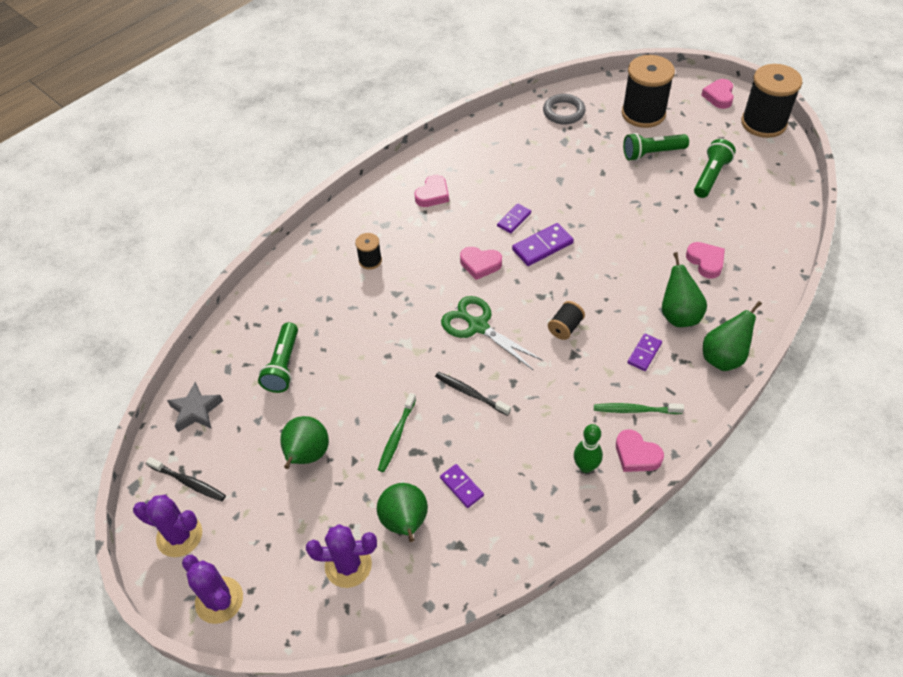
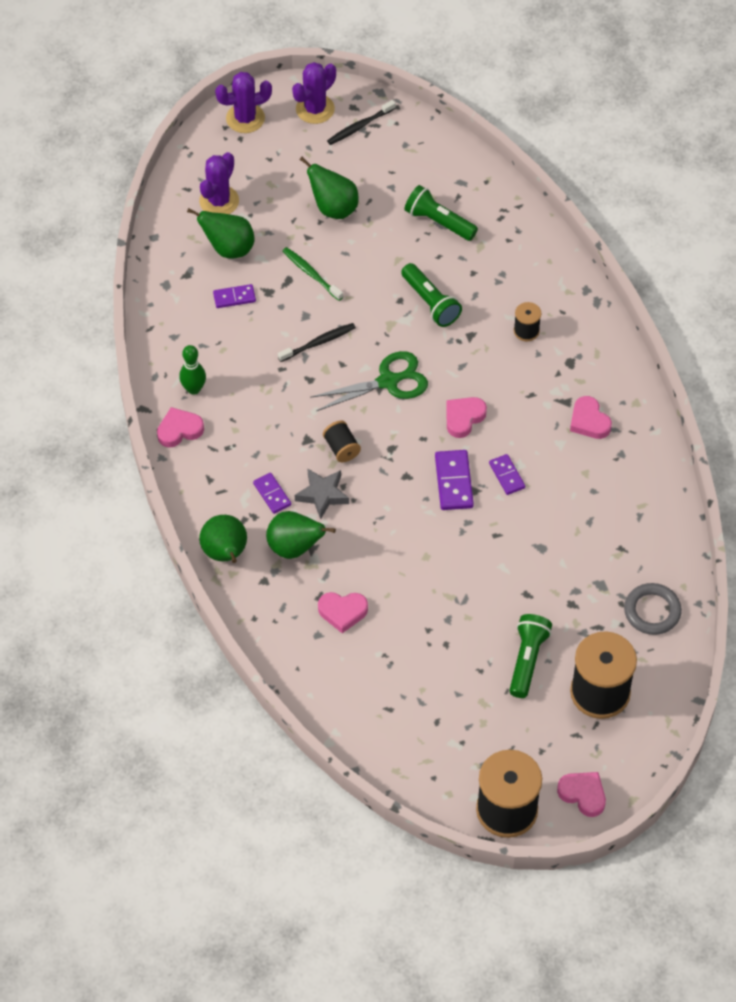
camera: 115 degrees right, 5 degrees up
(196, 411) = (429, 149): grey star -> grey star (322, 495)
(635, 410) = (220, 453): green toothbrush -> none
(710, 176) = (456, 695): green flashlight -> green flashlight (430, 303)

